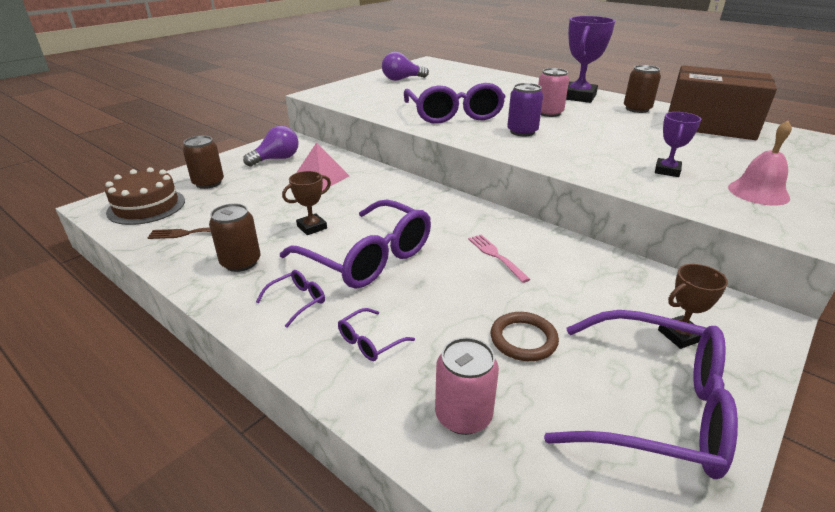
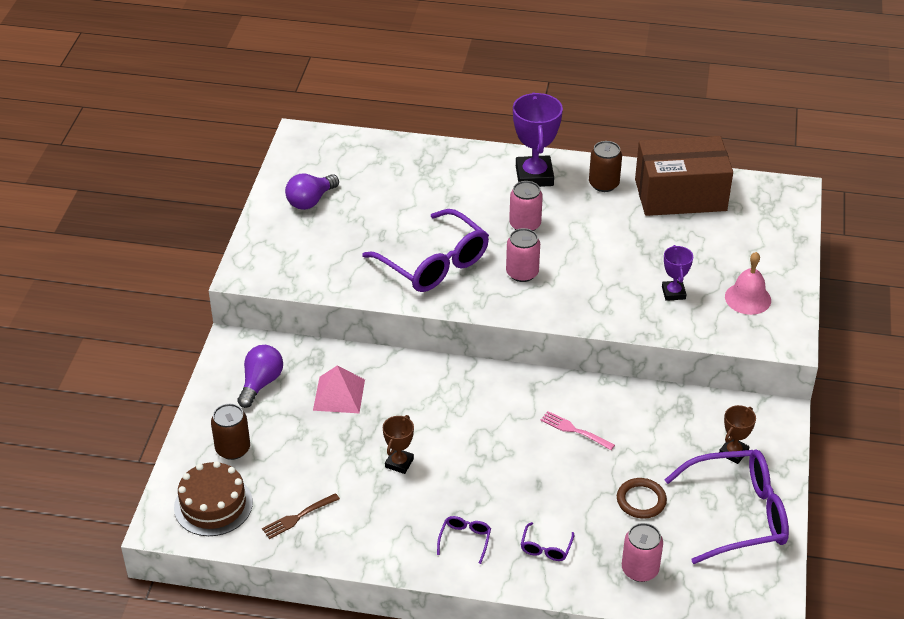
camera: 30 degrees left, 10 degrees up
(241, 262) = (381, 526): brown can -> none
(368, 258) = (478, 476): purple glasses -> none
(522, 132) = (522, 273): purple can -> pink can

